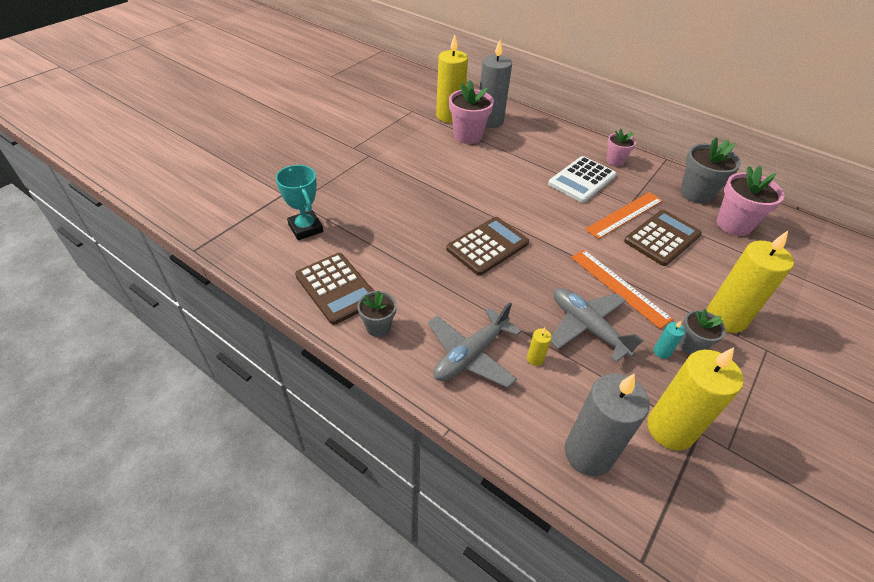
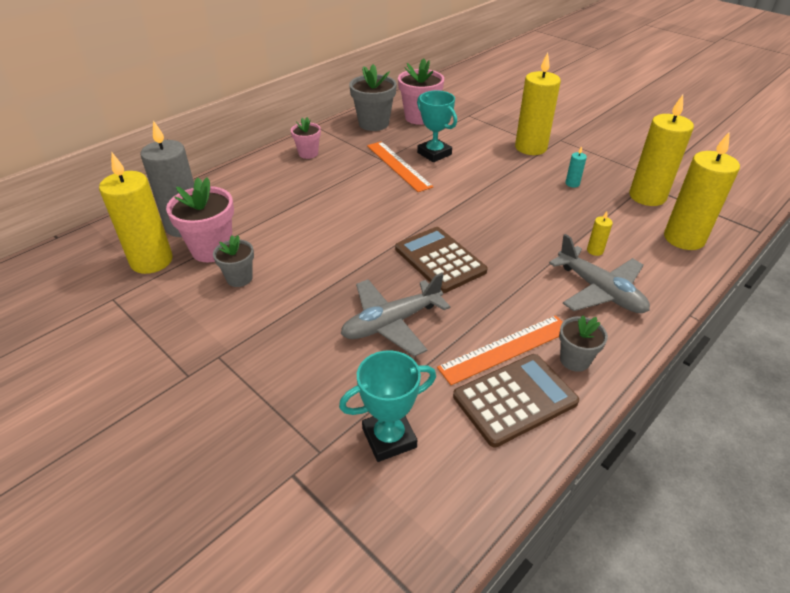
camera: 80 degrees left, 5 degrees down
(582, 180) = (336, 179): white calculator -> none
(587, 327) = (552, 215): grey plane -> grey plane (391, 323)
(588, 453) = (684, 238): grey candle -> yellow candle
(619, 287) = (499, 189): orange ruler -> orange ruler (506, 349)
(662, 238) = (434, 154): brown calculator -> turquoise trophy
(691, 346) = (563, 169): grey flower pot -> grey flower pot (239, 278)

